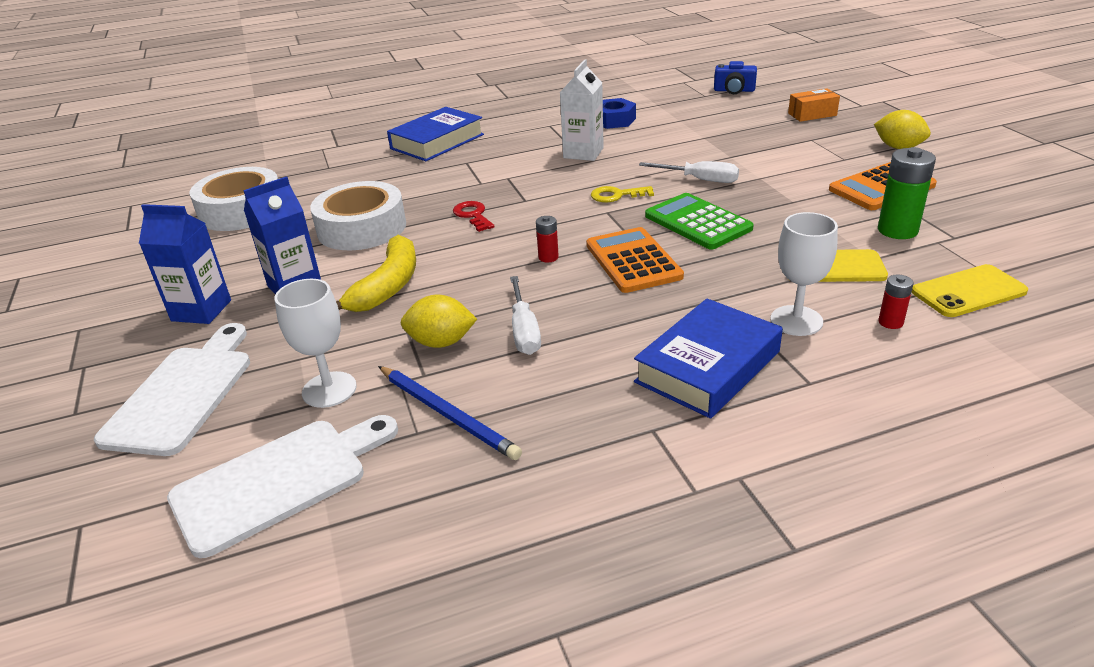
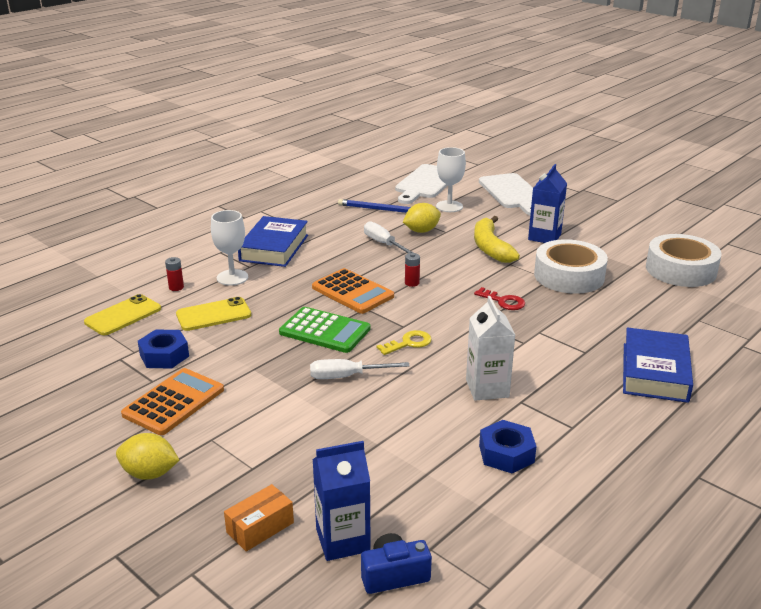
camera: 150 degrees right, 5 degrees down
(201, 310) = (573, 218): blue carton -> blue carton (343, 540)
(897, 230) = (164, 355): green battery -> blue nut

